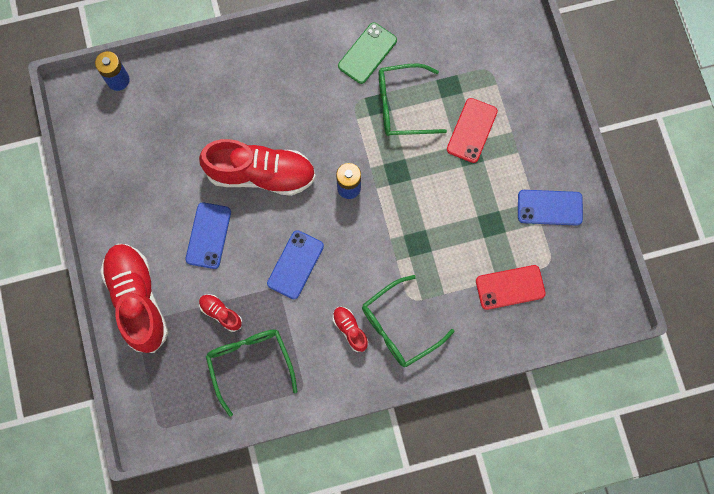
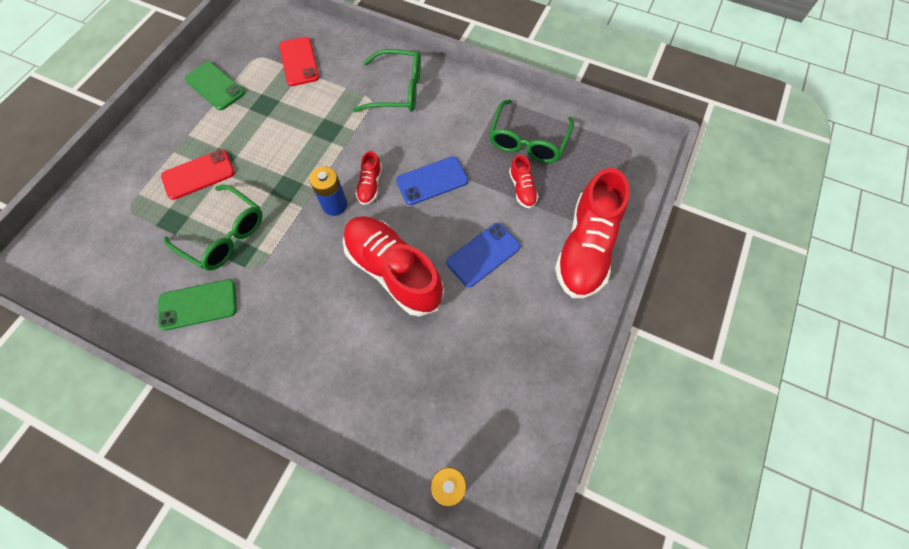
camera: 140 degrees left, 10 degrees down
(350, 329) = (433, 112): red shoe -> red shoe (370, 185)
(510, 287) = (299, 62): red phone -> red phone turned 45 degrees clockwise
(549, 207) = (215, 86): blue phone -> green phone

